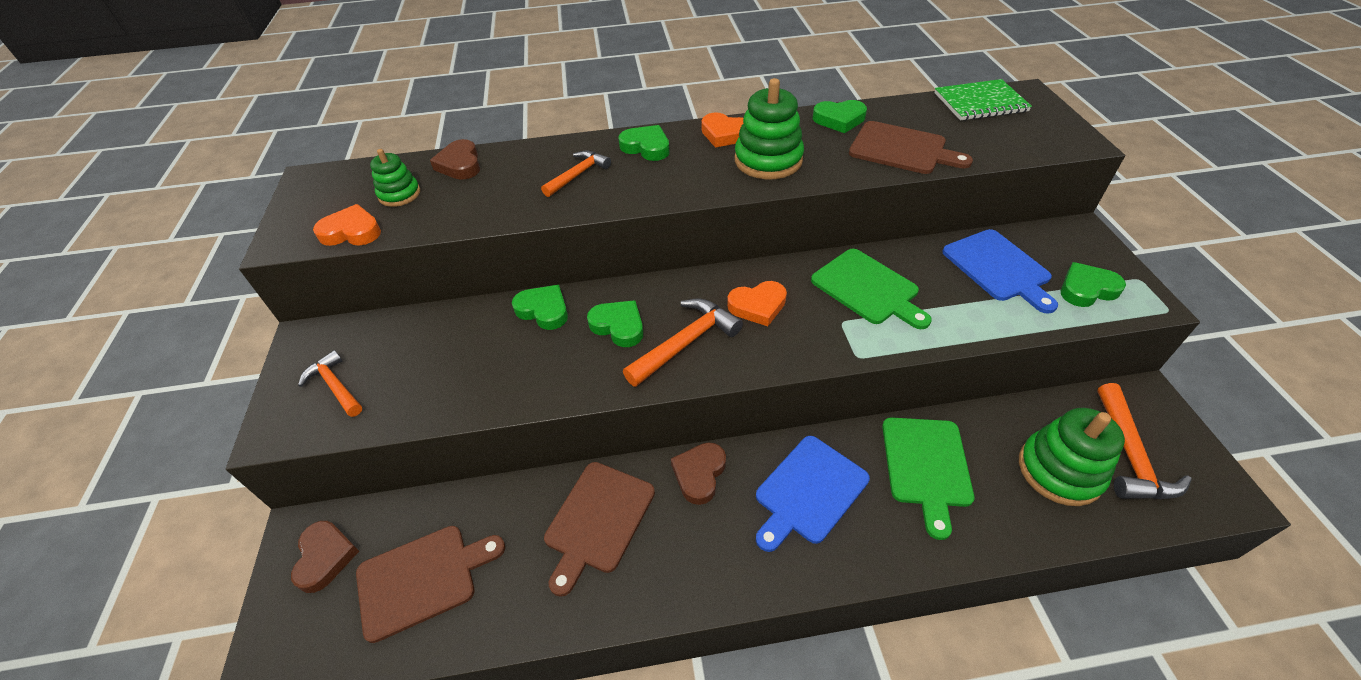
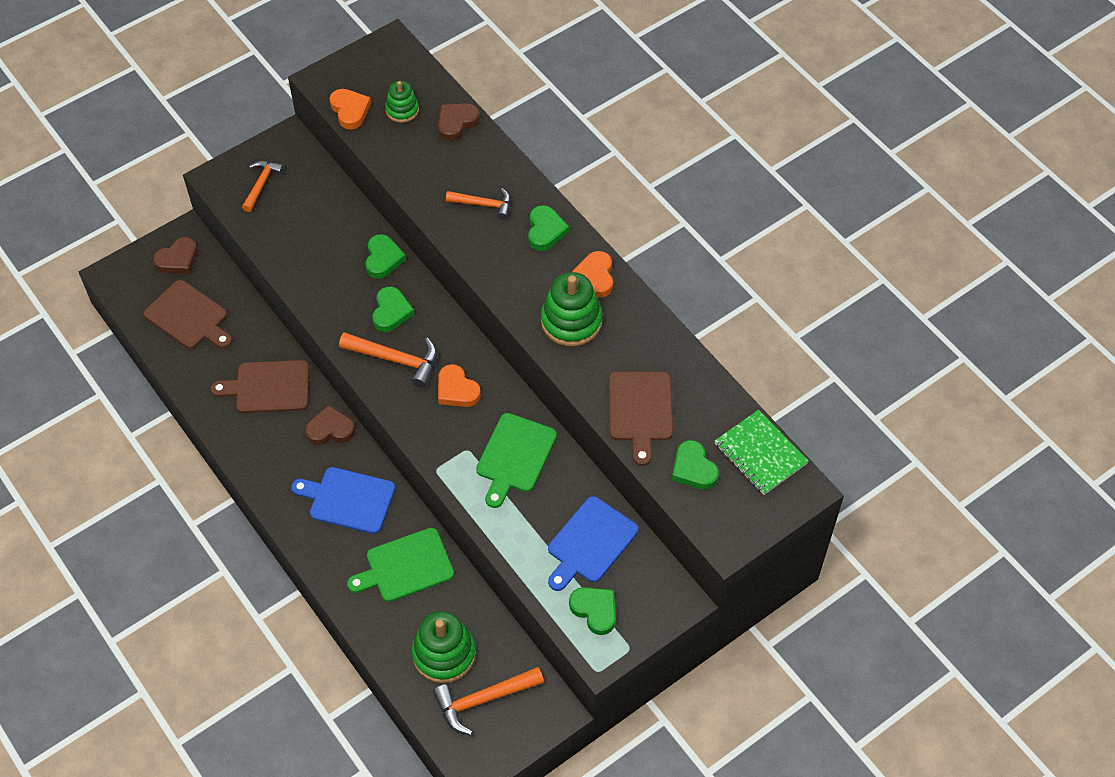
camera: 60 degrees right, 10 degrees up
(839, 120) = (665, 351): green heart -> green heart (693, 469)

